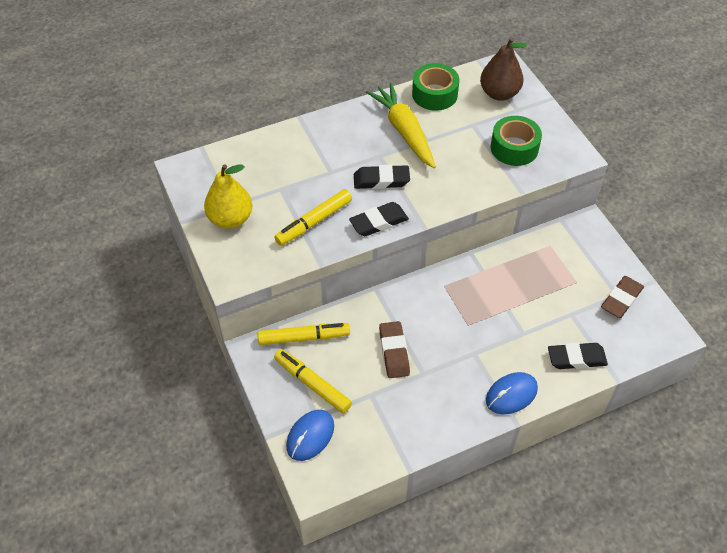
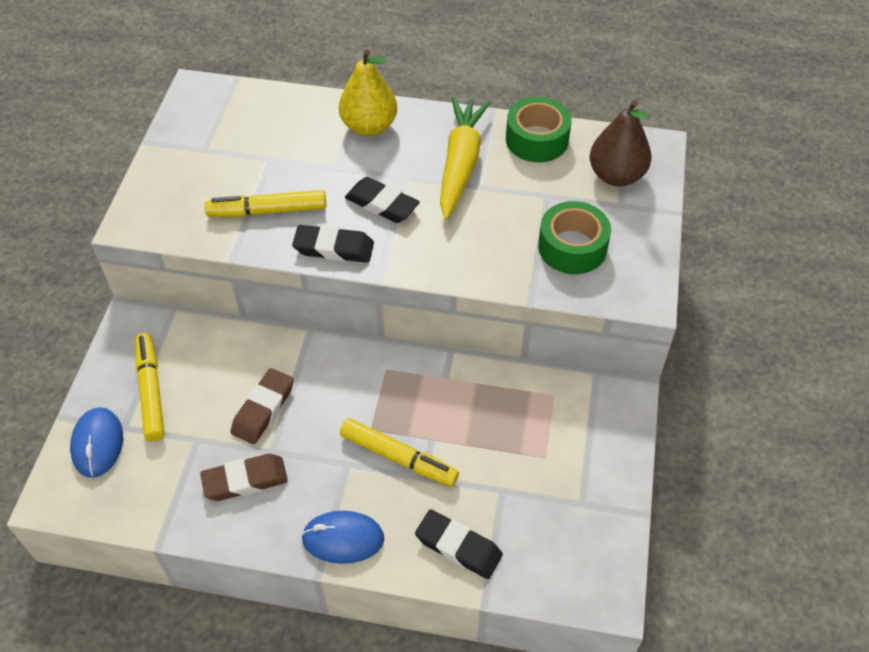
camera: 35 degrees right, 0 degrees up
(230, 219) = (190, 163): yellow pear -> yellow pear (369, 126)
(304, 337) = (189, 337): yellow marker -> yellow marker (398, 457)
(310, 436) = (97, 444): blue mouse -> blue mouse turned 75 degrees counterclockwise
(621, 299) = (582, 511): brown eraser -> brown eraser (245, 480)

